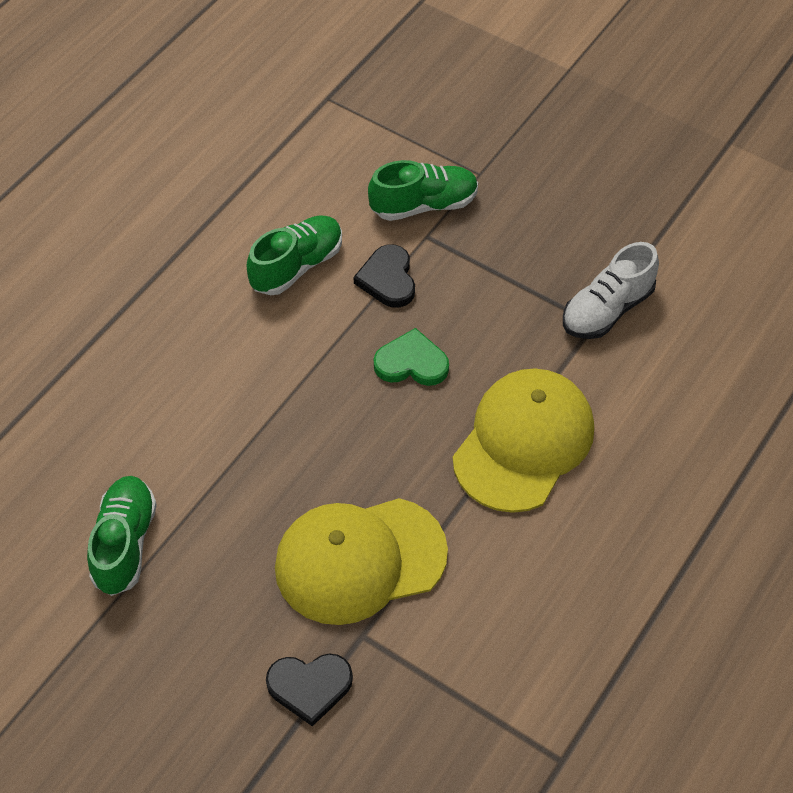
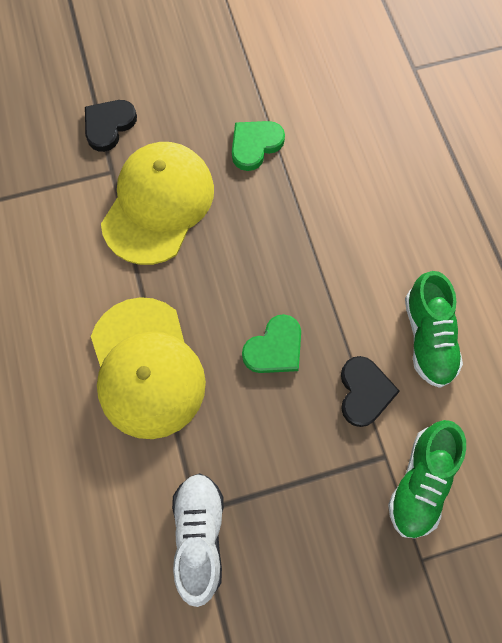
camera: 130 degrees right, 15 degrees up
(125, 543) = (283, 96): green shoe -> none
(212, 526) = (255, 145): none -> green heart
(388, 279) = (364, 392): black heart -> black heart turned 60 degrees clockwise

